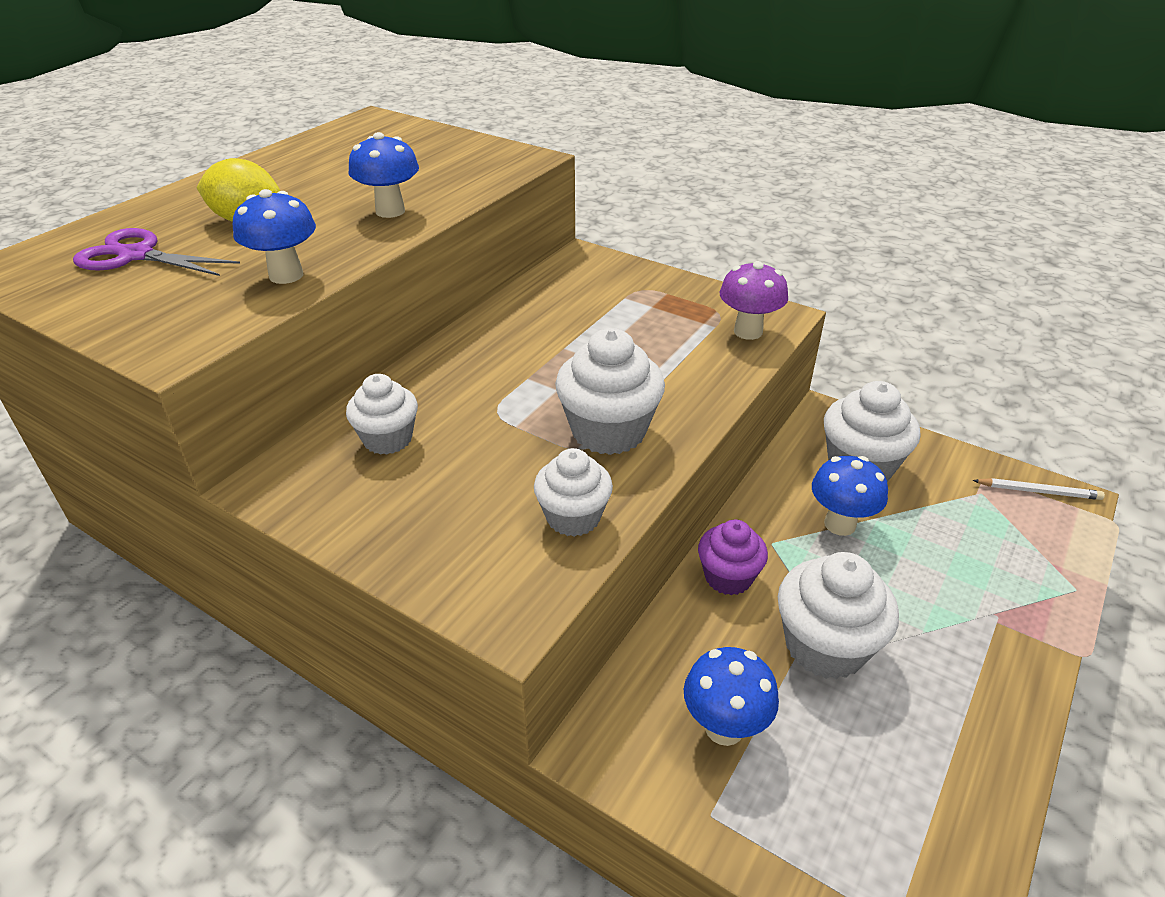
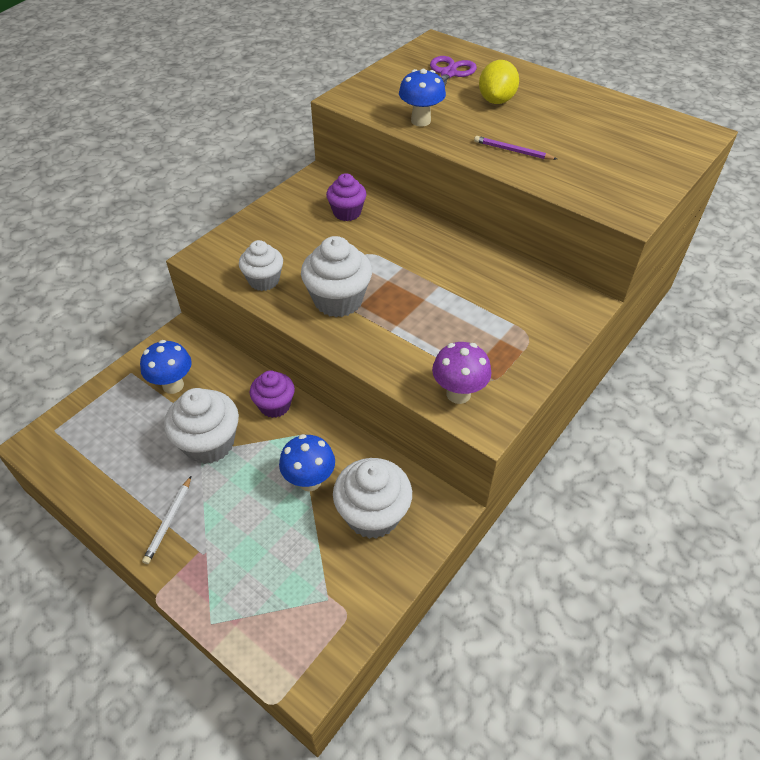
camera: 95 degrees right, 10 degrees up
(388, 439) = (347, 212): white cupcake -> purple cupcake
(390, 211) = (512, 151): blue mushroom -> purple pencil
(1038, 491) = (322, 652): white pencil -> white pencil (169, 521)

